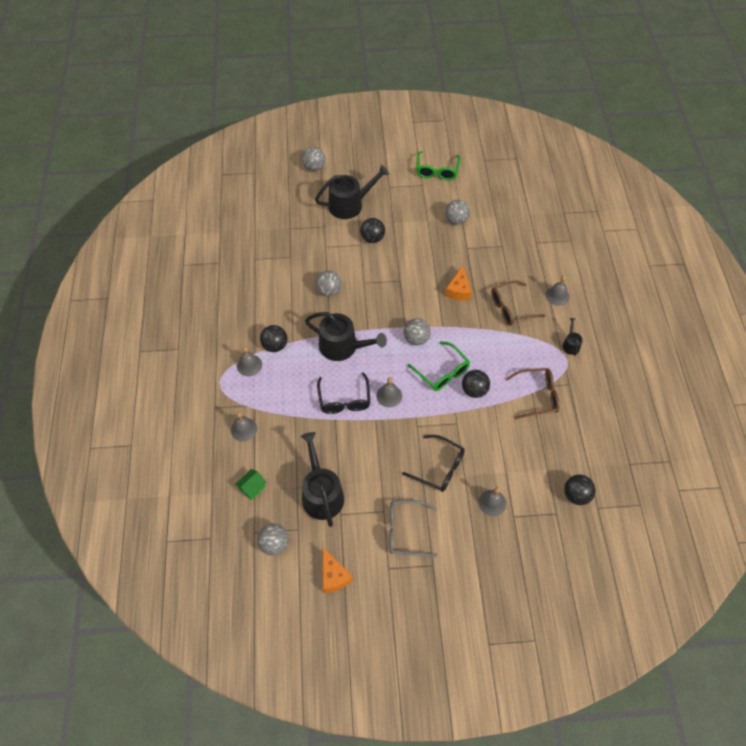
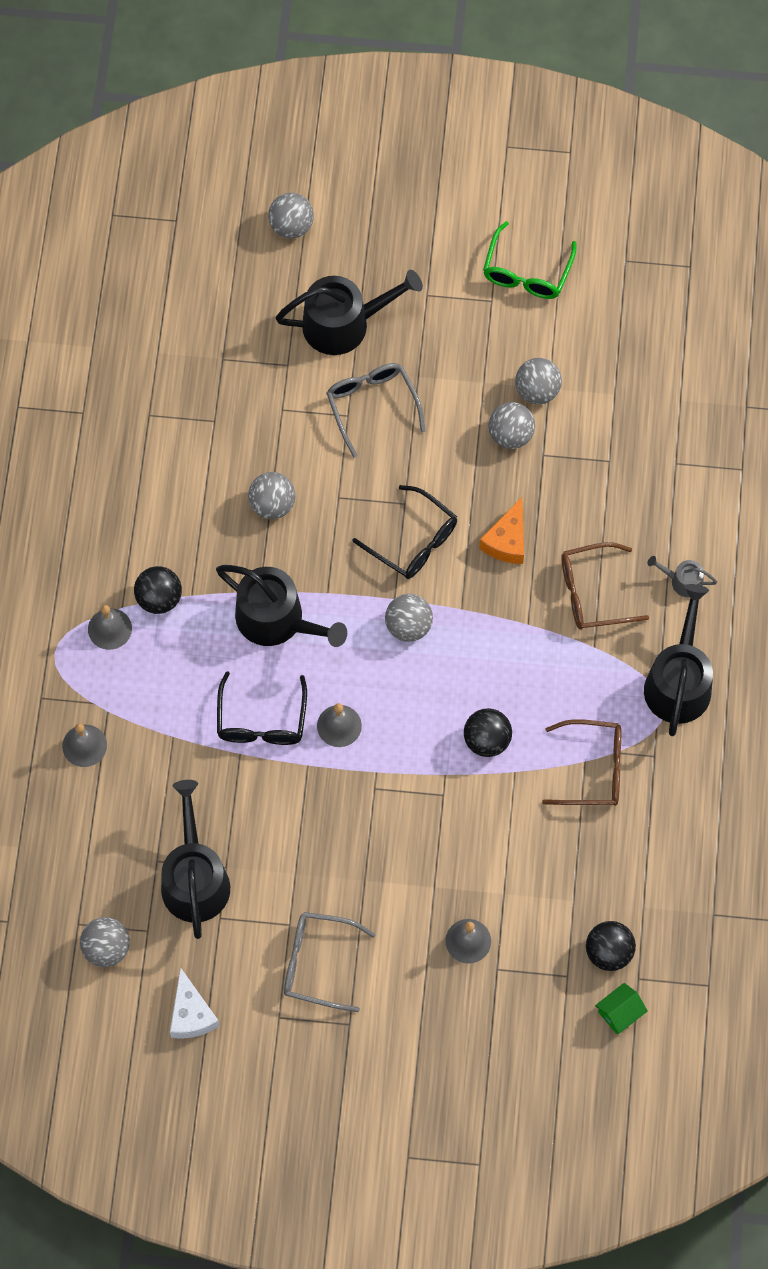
camera: 10 degrees right, 10 degrees up
(252, 487) = (84, 849): green house -> green house (620, 1012)
(333, 576) = (191, 1014): orange cheese -> white cheese
(372, 238) = (372, 406): black ball -> grey glasses
(439, 468) = (395, 868): black glasses -> black glasses (413, 541)
(442, 372) = (439, 697): green glasses -> none
(448, 241) = (510, 435): none -> grey ball
(557, 296) = (682, 581): grey bell -> grey watering can
(570, 344) = (678, 682): black watering can -> black watering can, size x2.13

